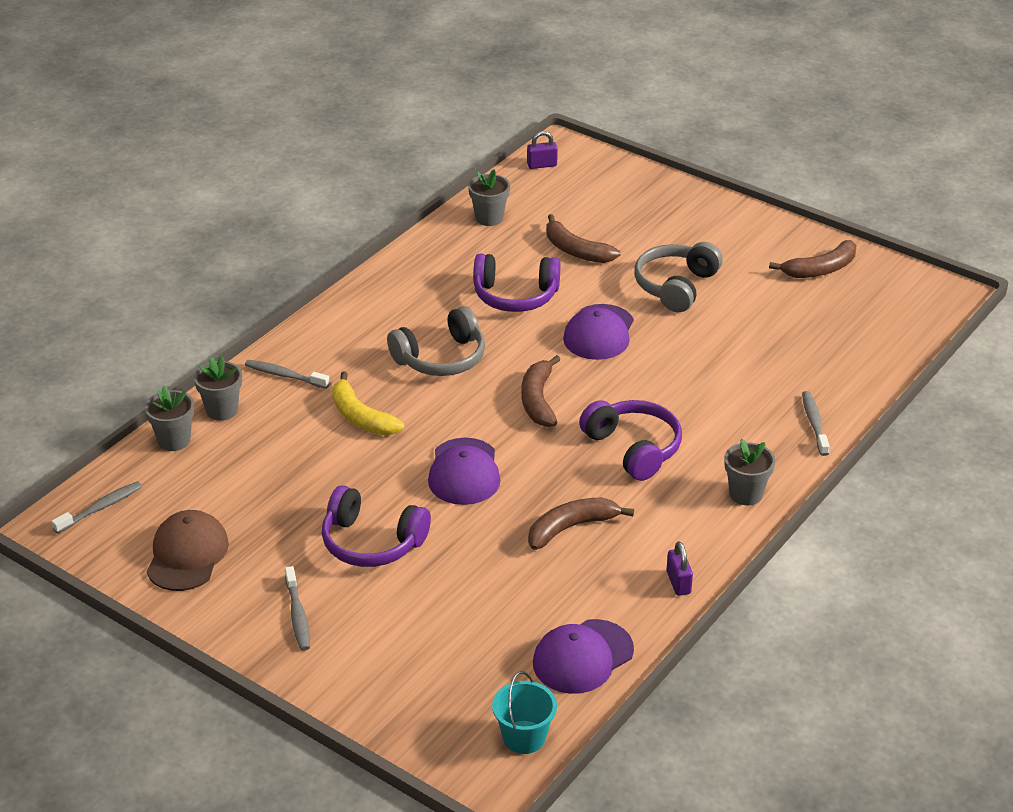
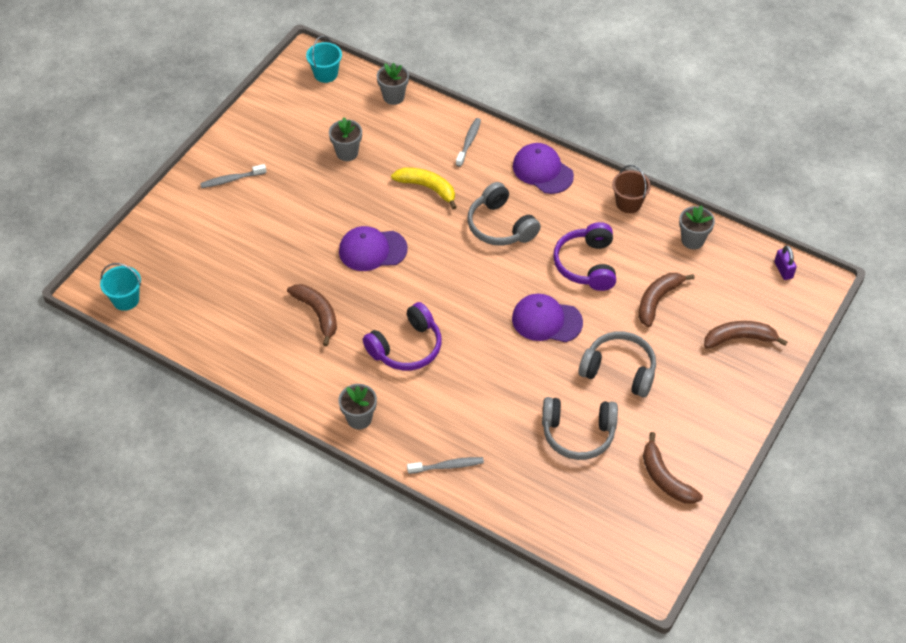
camera: 85 degrees right, 15 degrees up
(100, 508) = (325, 74): grey toothbrush -> turquoise bucket
(187, 555) = (284, 120): brown cap -> none
(222, 410) = (427, 115): grey flower pot -> grey flower pot (347, 153)
(361, 417) = (427, 188): yellow banana -> yellow banana turned 75 degrees clockwise
(371, 542) = (299, 208): purple headphones -> none
(423, 257) = (628, 203): none -> brown bucket
(538, 400) = (457, 287): brown banana -> brown banana (739, 338)
(582, 657) = (193, 326): purple cap -> purple cap (542, 171)
(678, 583) = (263, 377): purple padlock -> none
(764, 323) = (578, 433): none -> grey headphones

